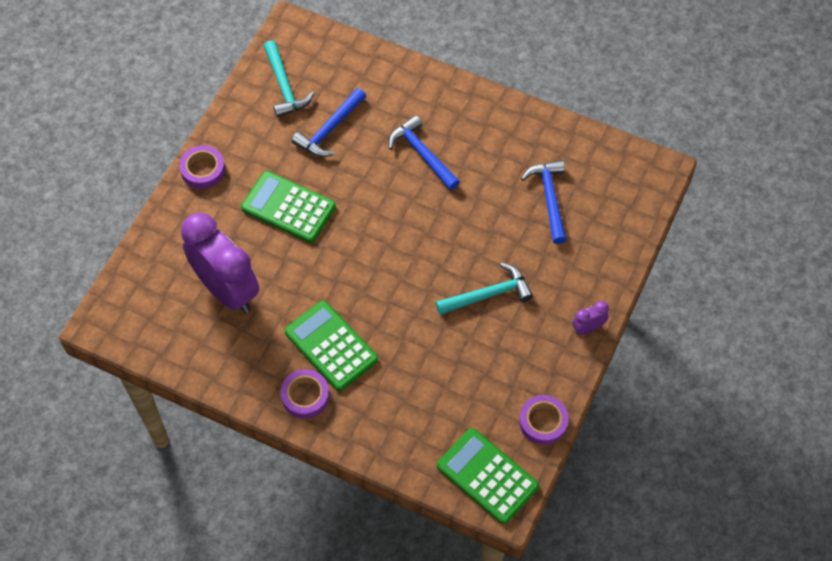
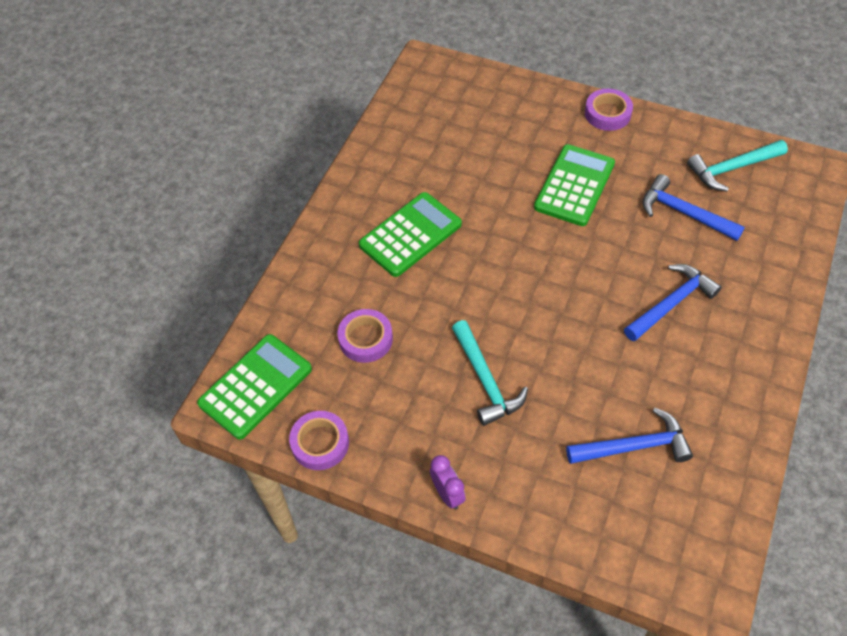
camera: 90 degrees right, 5 degrees down
(227, 290) = (469, 146): purple clock -> none
(305, 396) = (353, 218): purple tape -> purple tape (365, 339)

